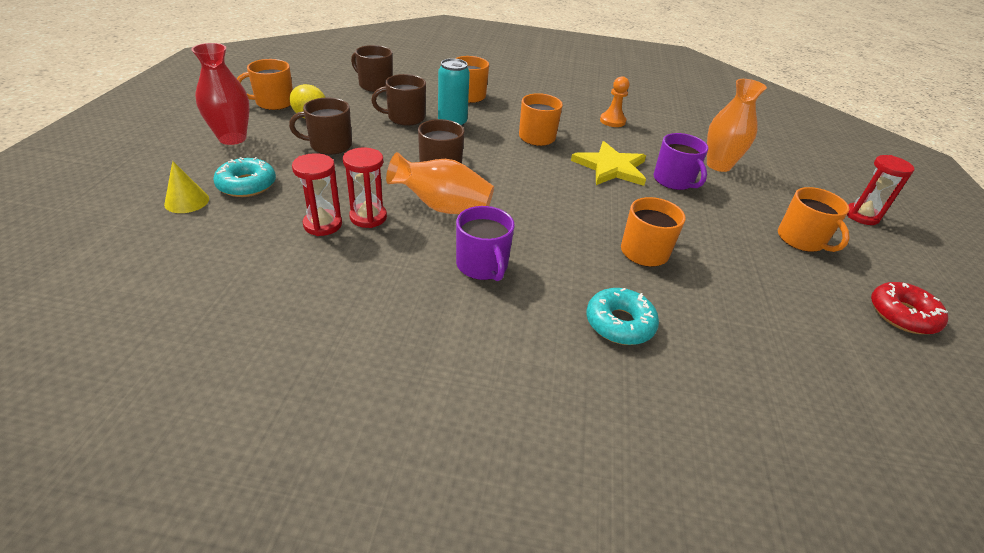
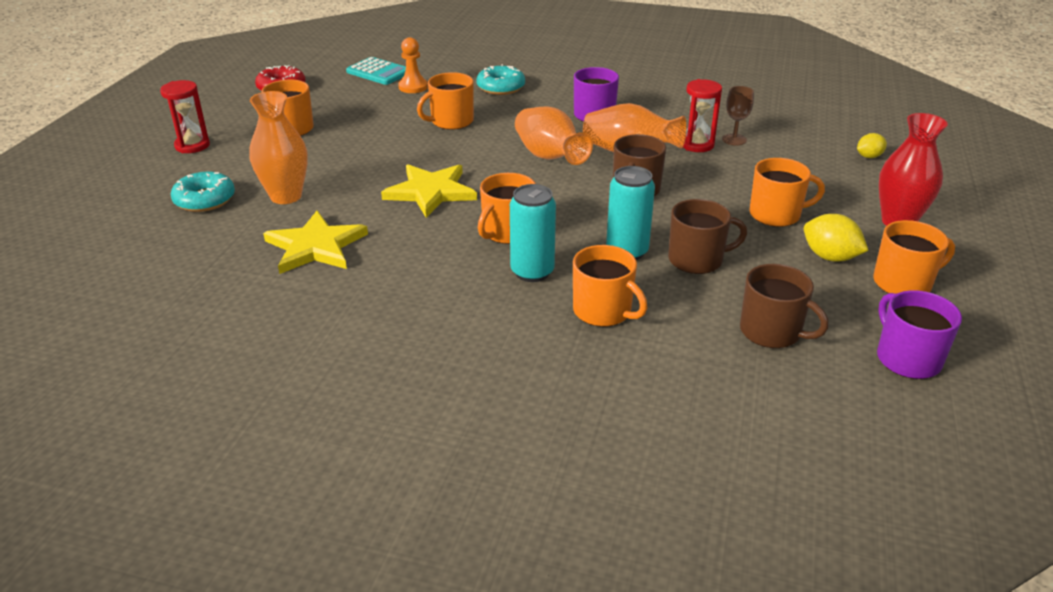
camera: 170 degrees left, 5 degrees down
(187, 201) = (868, 156): yellow cone -> yellow lemon
(247, 185) = (829, 170): turquoise donut -> turquoise donut (205, 200)
(323, 225) = (734, 139): red hourglass -> brown goblet
(329, 145) = (776, 214): brown mug -> orange mug
(513, 114) = (532, 272): none -> turquoise can
(522, 202) = (549, 157): none -> orange vase
(612, 121) = (376, 263): orange pawn -> orange pawn (413, 87)
(659, 131) = (316, 246): none -> yellow star
(674, 181) = (365, 178): purple mug -> purple mug (907, 358)
(818, 360) = (378, 72): none -> turquoise calculator

